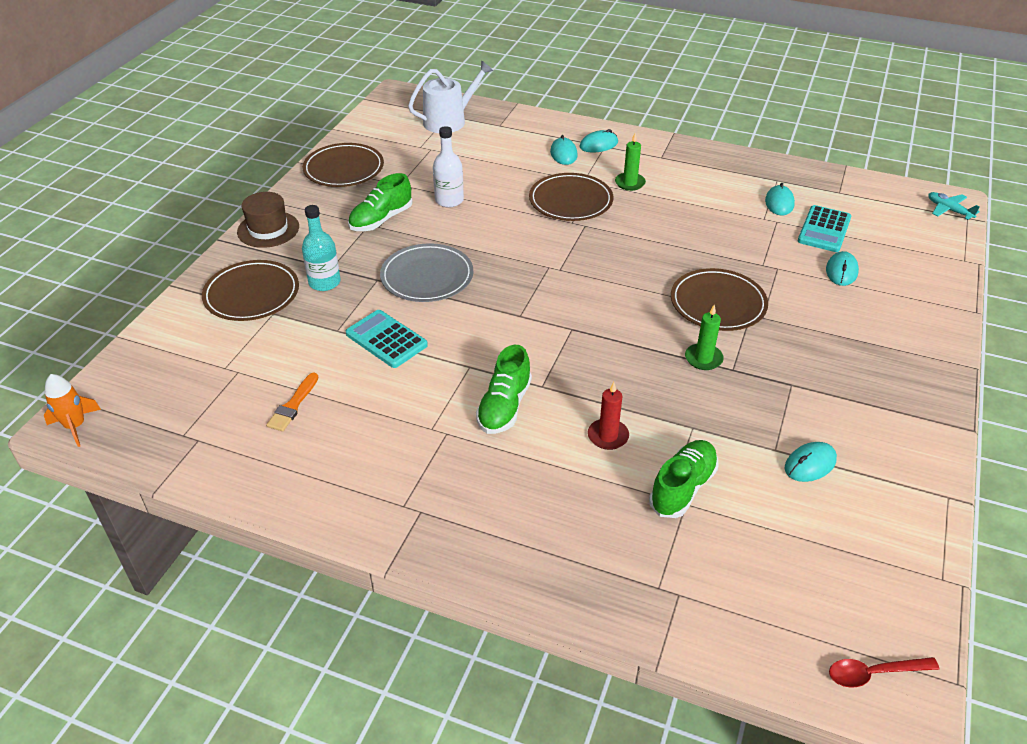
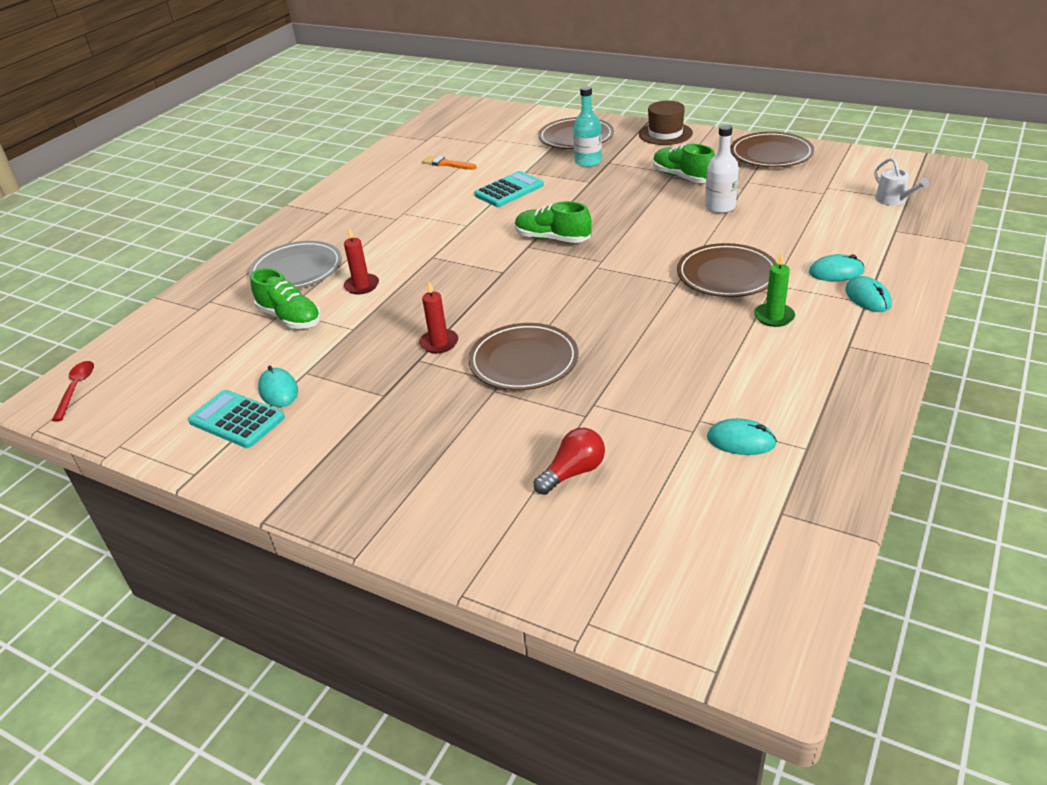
camera: 100 degrees right, 5 degrees down
(75, 426) = (452, 106): orange rocket -> none
(427, 277) = (591, 202): grey plate -> grey plate (297, 270)
(449, 121) = (893, 200): white watering can -> white watering can, size x0.57
(504, 407) = (414, 240): green shoe -> green shoe (552, 239)
(703, 358) = (439, 343): green candle -> red candle
(824, 230) = (672, 474): turquoise calculator -> turquoise calculator (236, 420)
(841, 271) = (573, 472): turquoise mouse -> red light bulb
(948, 210) = (739, 649): turquoise plane -> none

